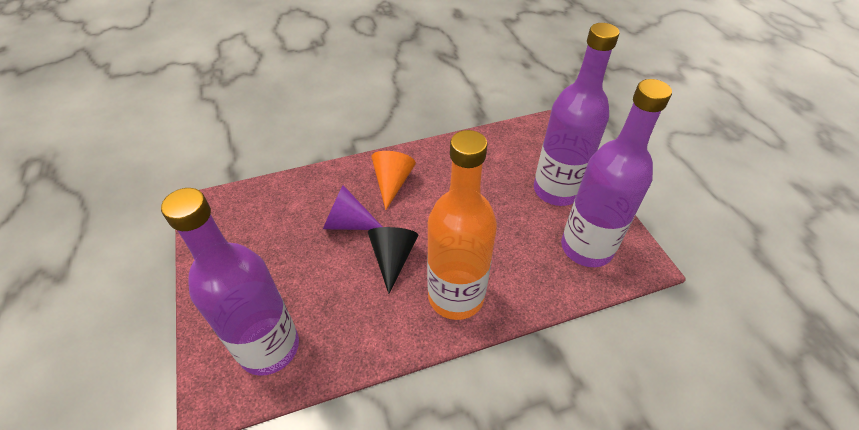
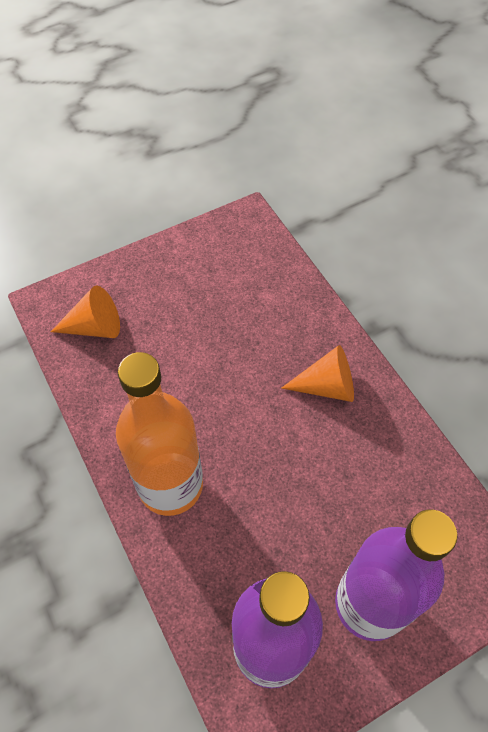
camera: 80 degrees right, 10 degrees up
(269, 347) = (95, 327): purple bottle -> orange cone
(348, 223) = (253, 354): purple cone -> none
(393, 258) = (211, 410): black cone -> none

